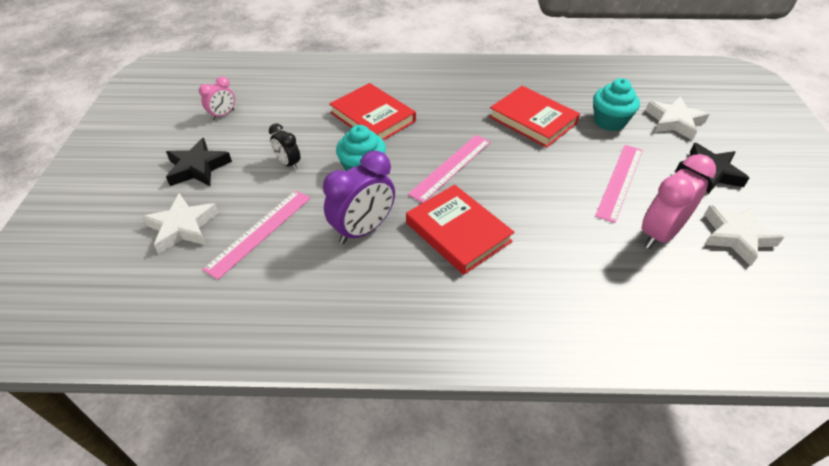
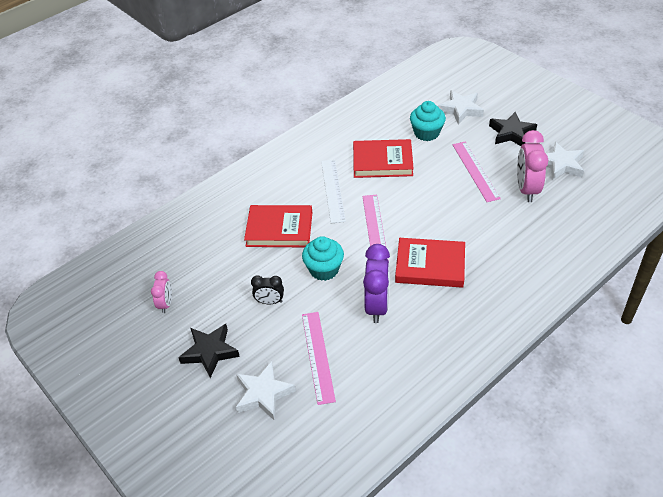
camera: 40 degrees left, 0 degrees up
(456, 115) = (332, 190): none -> white ruler

